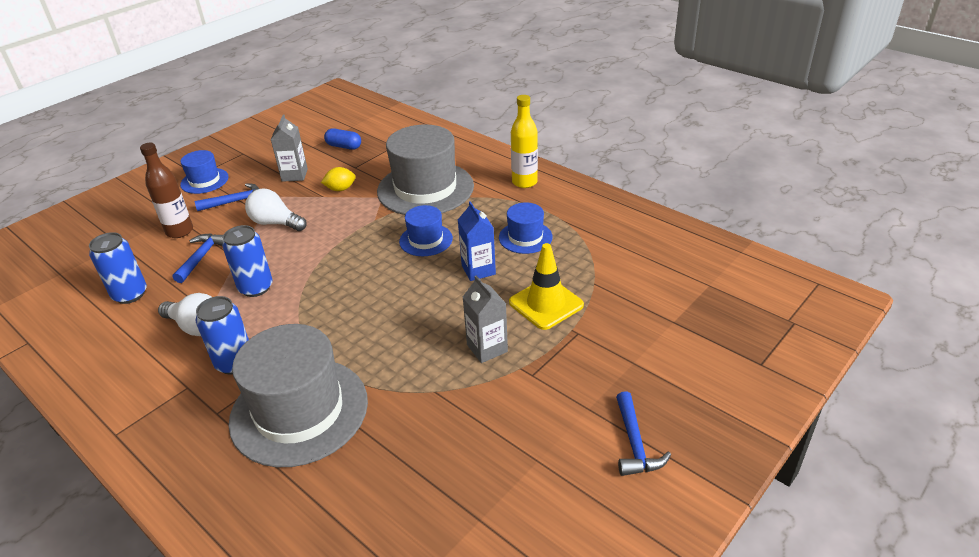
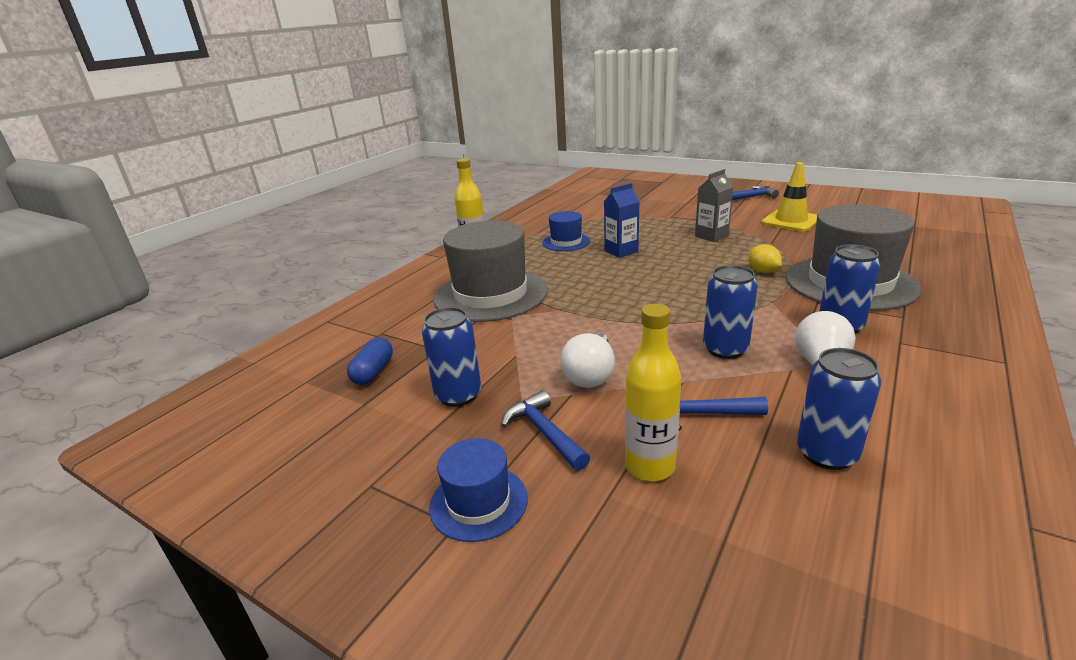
camera: 100 degrees left, 10 degrees down
(180, 231) = (650, 466): brown bottle -> yellow bottle
(294, 175) = (458, 395): grey carton -> blue can
(340, 189) = (496, 346): yellow lemon -> yellow lemon (763, 271)
(426, 240) = (587, 278): blue hat -> none
(546, 304) = (648, 226): yellow traffic cone -> yellow traffic cone (791, 221)

